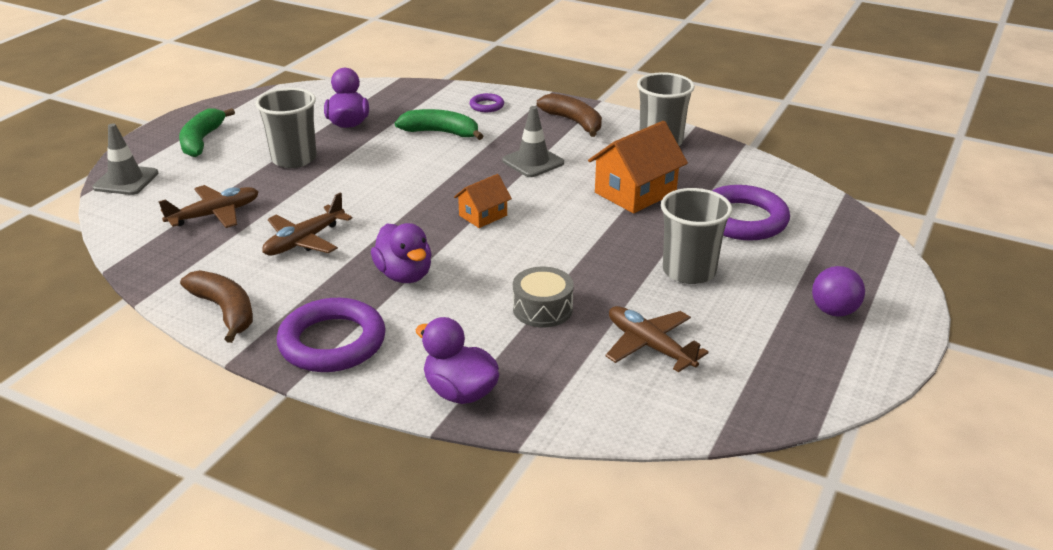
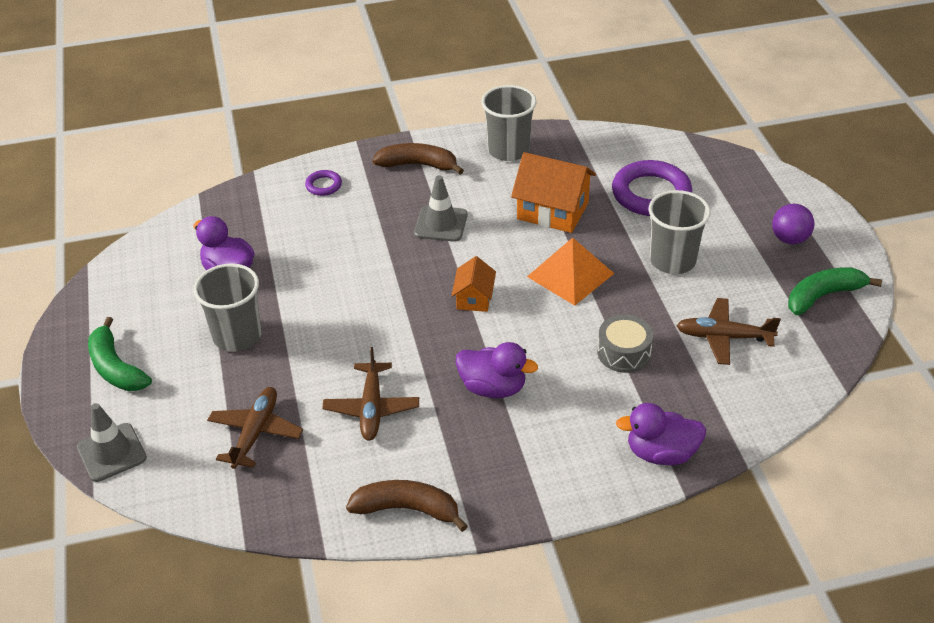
camera: 40 degrees left, 10 degrees up
(332, 342) = (525, 477): purple ring -> none
(441, 133) = (325, 235): green banana -> green banana (823, 296)
(582, 238) = (570, 275): none -> orange pyramid
(635, 192) = (552, 211): orange house -> orange house turned 75 degrees counterclockwise

